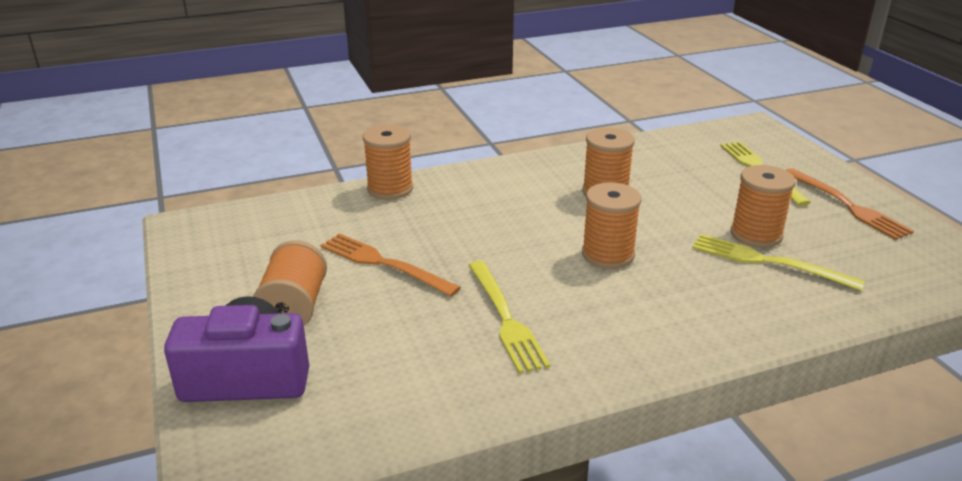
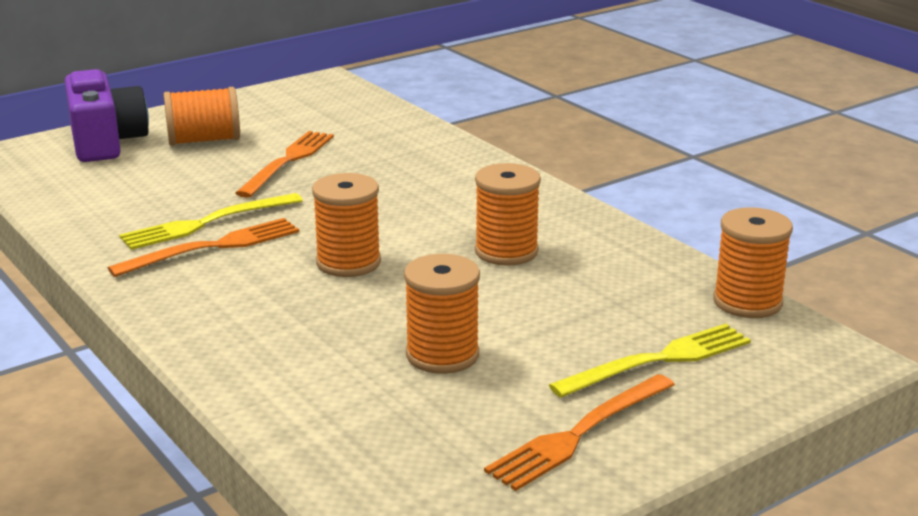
camera: 75 degrees right, 5 degrees down
(390, 189) = (442, 142): orange spool -> orange spool (747, 302)
(560, 318) = (213, 247): none -> orange fork
(768, 262) = (372, 363): yellow fork -> none

